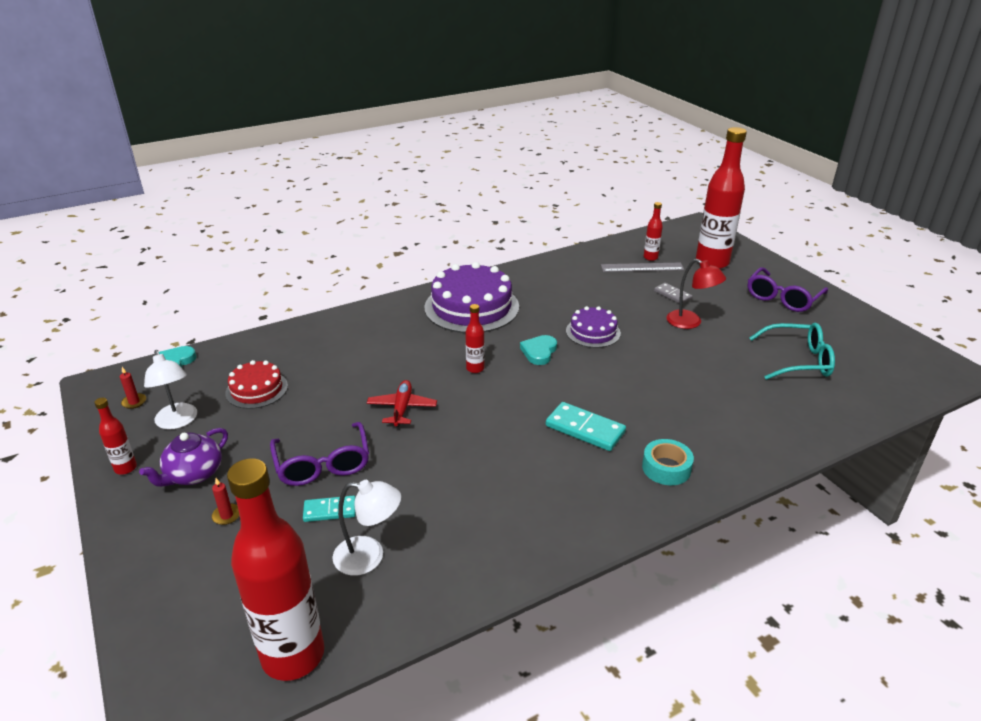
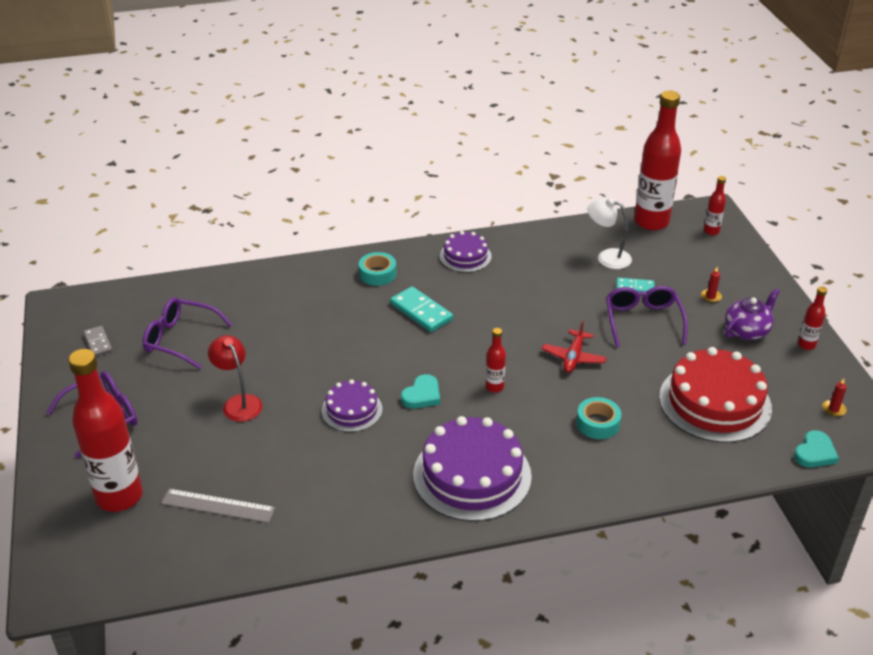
camera: 165 degrees left, 5 degrees up
(178, 422) = (780, 380): white lamp -> none
(256, 389) = (715, 402): red cake -> red cake, size x1.83
(373, 355) = (598, 423): none -> turquoise tape
(571, 517) = (465, 256): none -> purple cake
(650, 258) = (190, 524): red bottle -> red bottle (711, 231)
(672, 295) = (222, 447): grey domino -> grey domino (98, 343)
(798, 360) = (180, 339): turquoise glasses -> purple glasses

